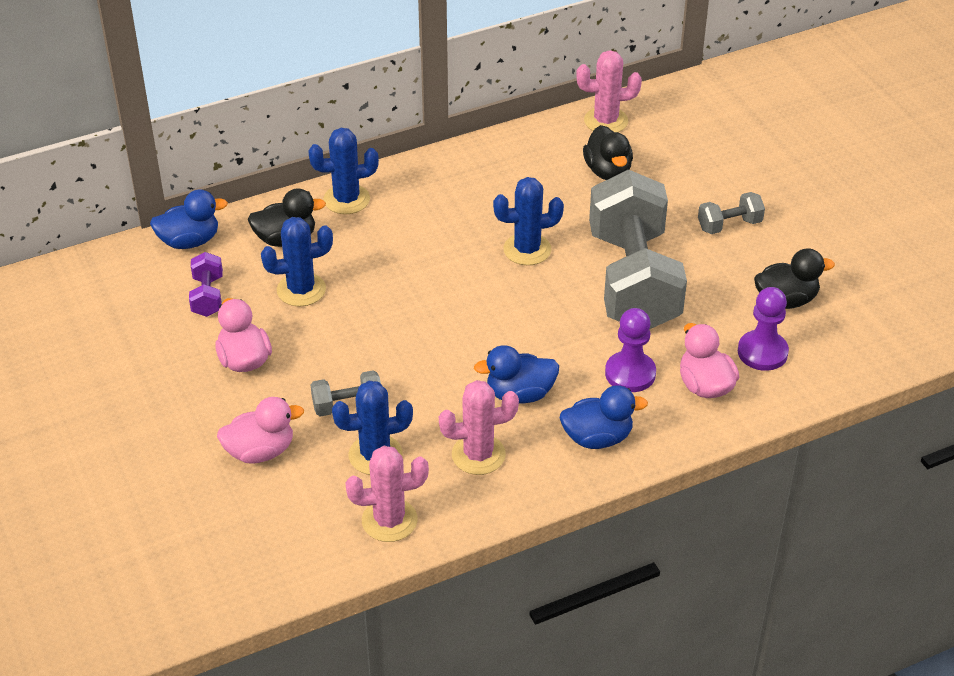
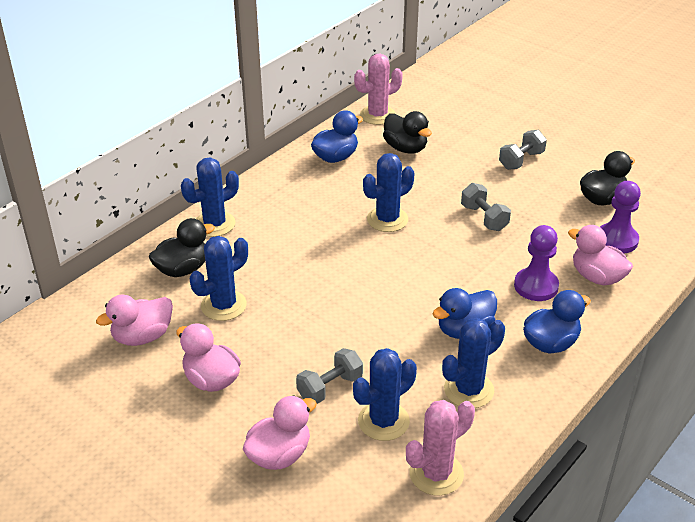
camera: 25 degrees left, 5 degrees down
(189, 241) = (96, 296): blue duck -> blue duck (335, 157)
(207, 296) = (142, 336): purple dumbbell -> pink duck
(478, 455) = (468, 390): pink cactus -> blue cactus
(633, 280) = (484, 218): grey dumbbell -> grey dumbbell, size x0.40

